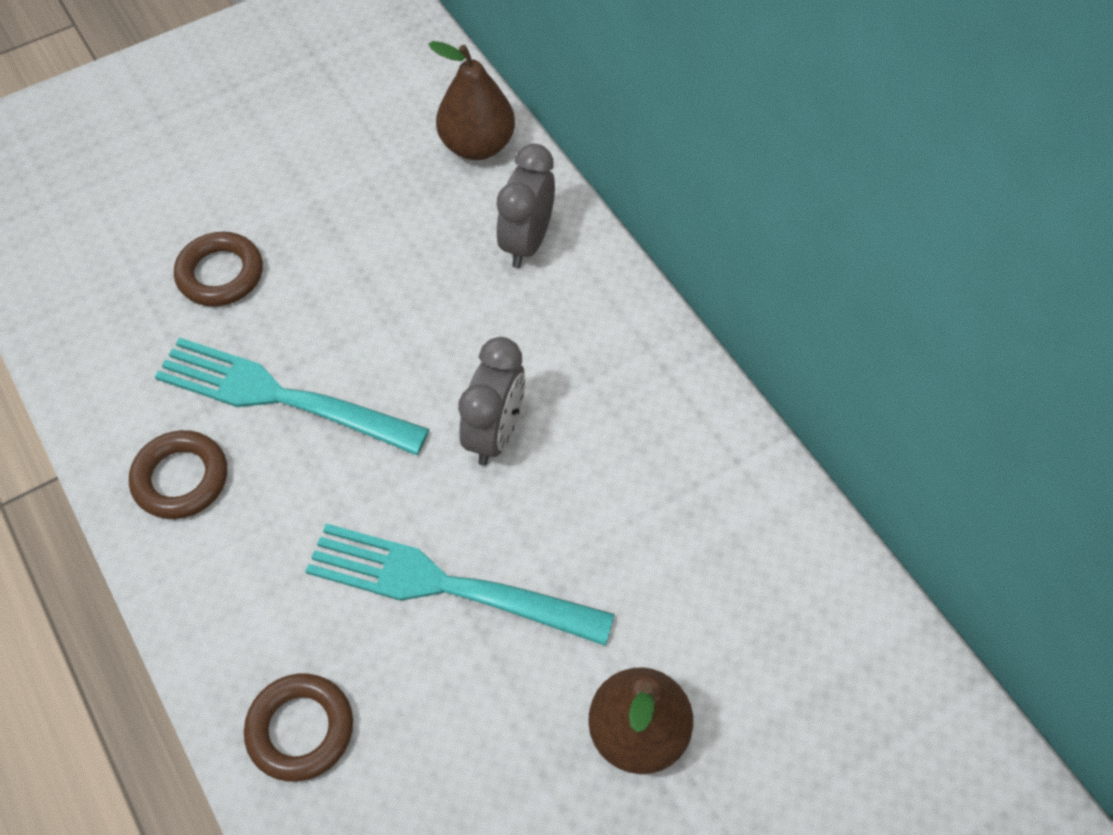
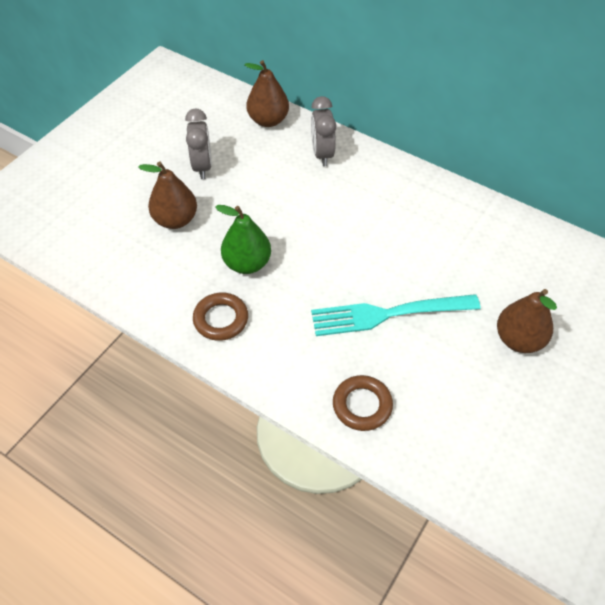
camera: 25 degrees left, 5 degrees down
(220, 274) = (175, 220): brown ring -> brown pear
(281, 397) = (247, 263): turquoise fork -> green pear
(495, 434) = (365, 241): grey clock -> grey clock (202, 166)

